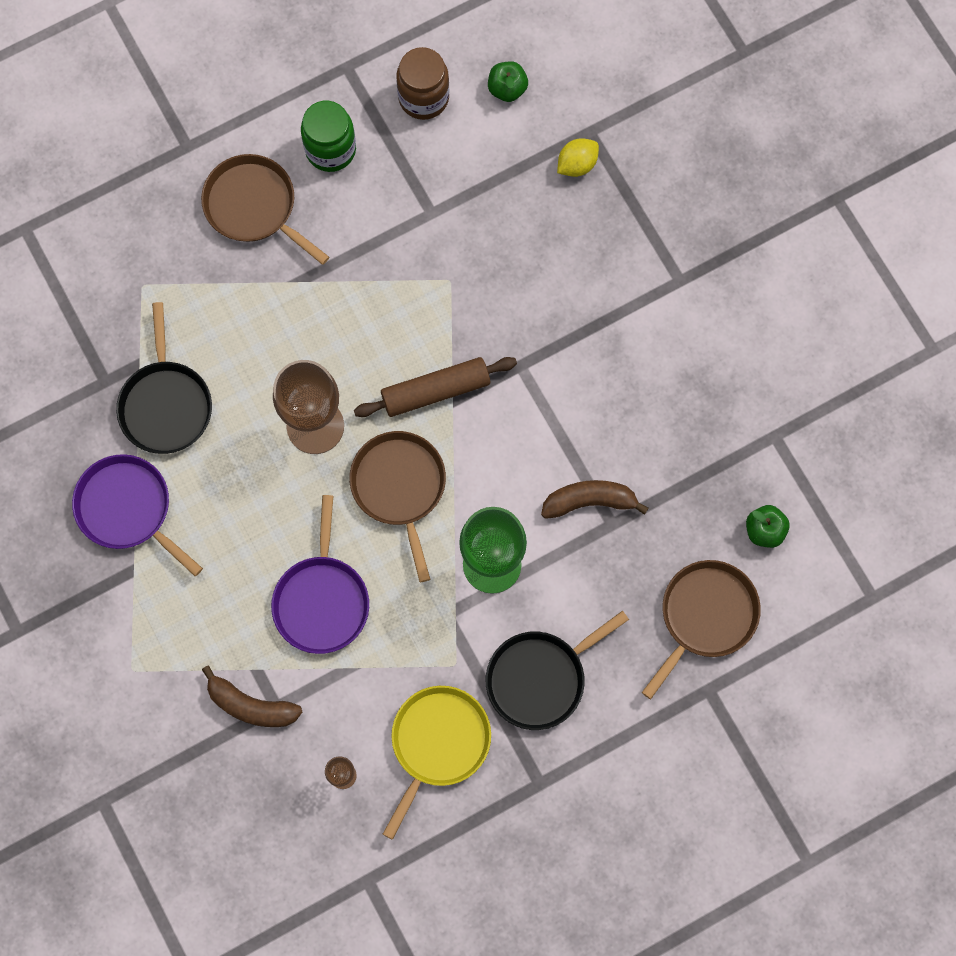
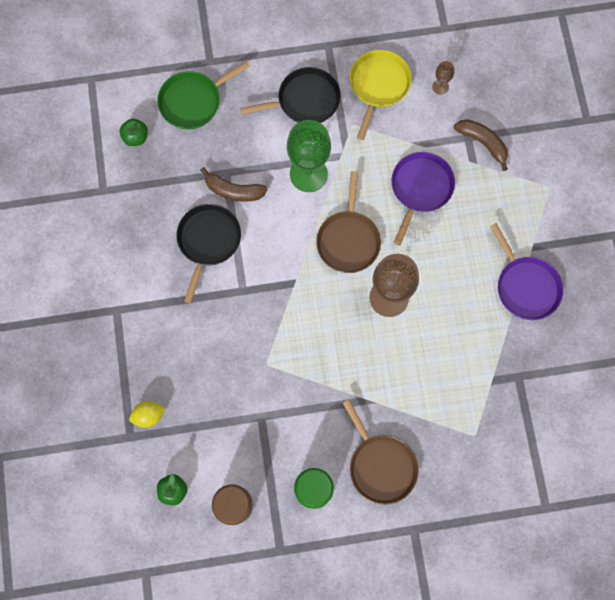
camera: 160 degrees left, 0 degrees up
(166, 404) = (482, 346): black pan -> black pan (208, 241)
(435, 390) = (303, 293): brown rolling pin -> none
(438, 743) = (378, 85): yellow pan -> yellow pan turned 150 degrees clockwise
(705, 616) = (193, 101): brown pan -> green pan

